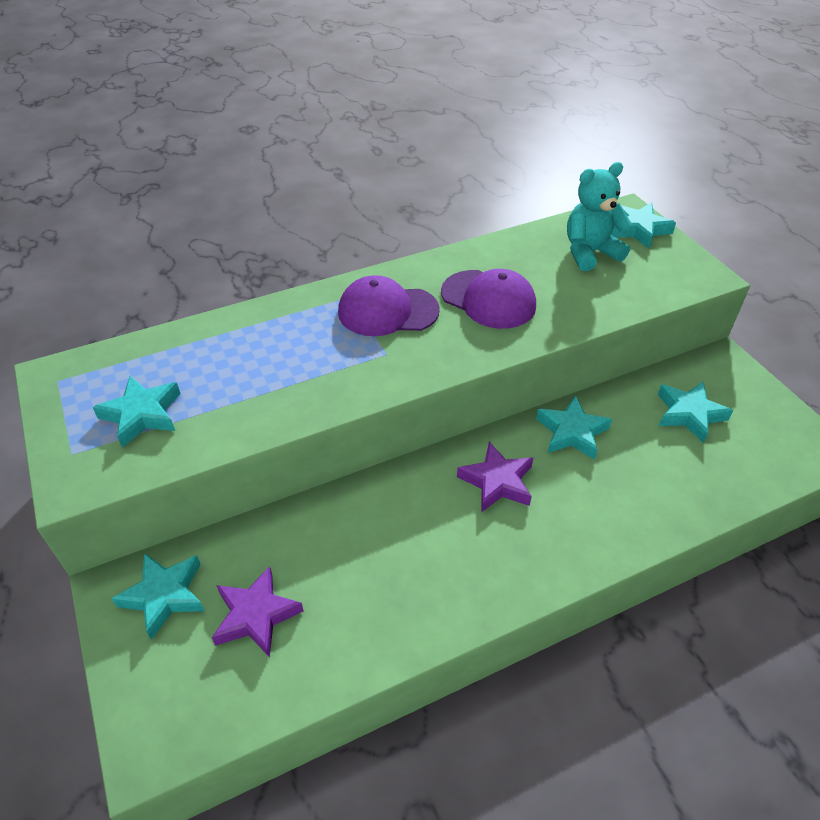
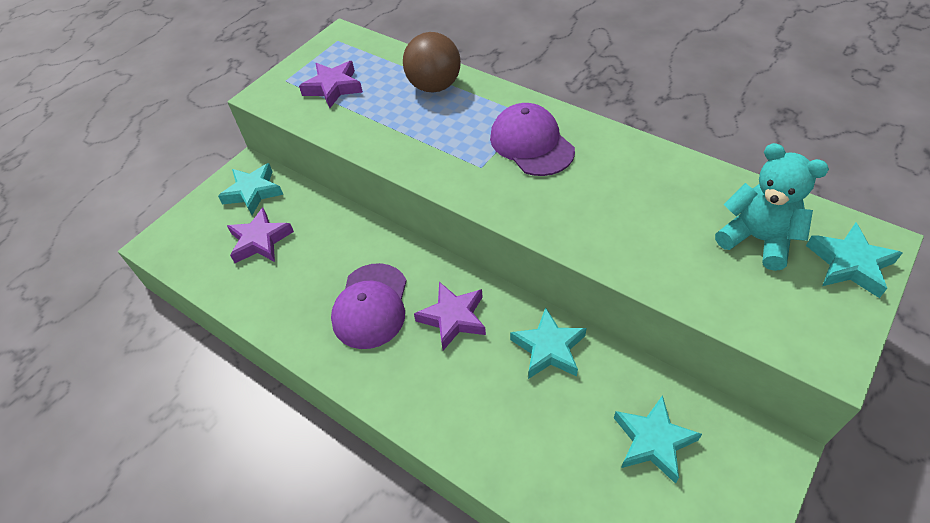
camera: 65 degrees right, 5 degrees up
(142, 415) = (333, 88): turquoise star -> purple star
(237, 337) = (434, 86): none -> brown ball
(488, 299) = (605, 196): purple cap -> purple cap (371, 306)

